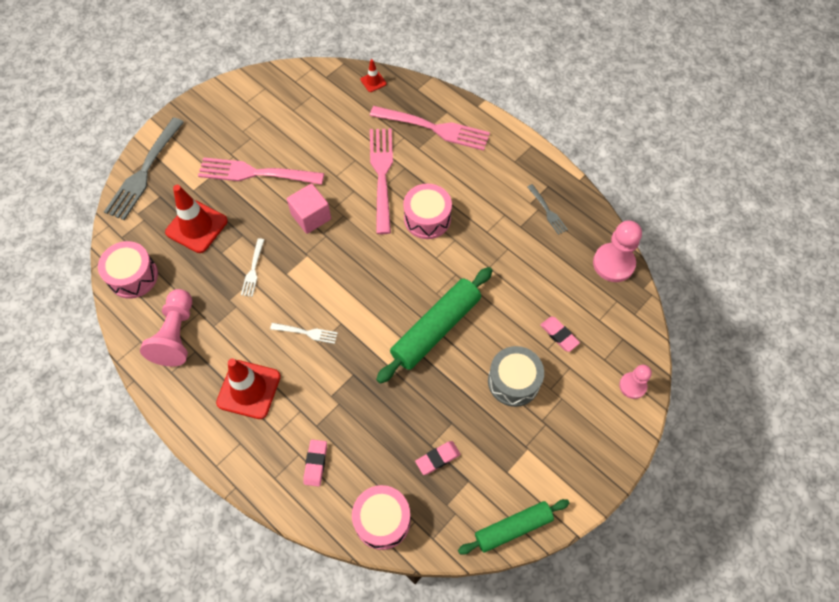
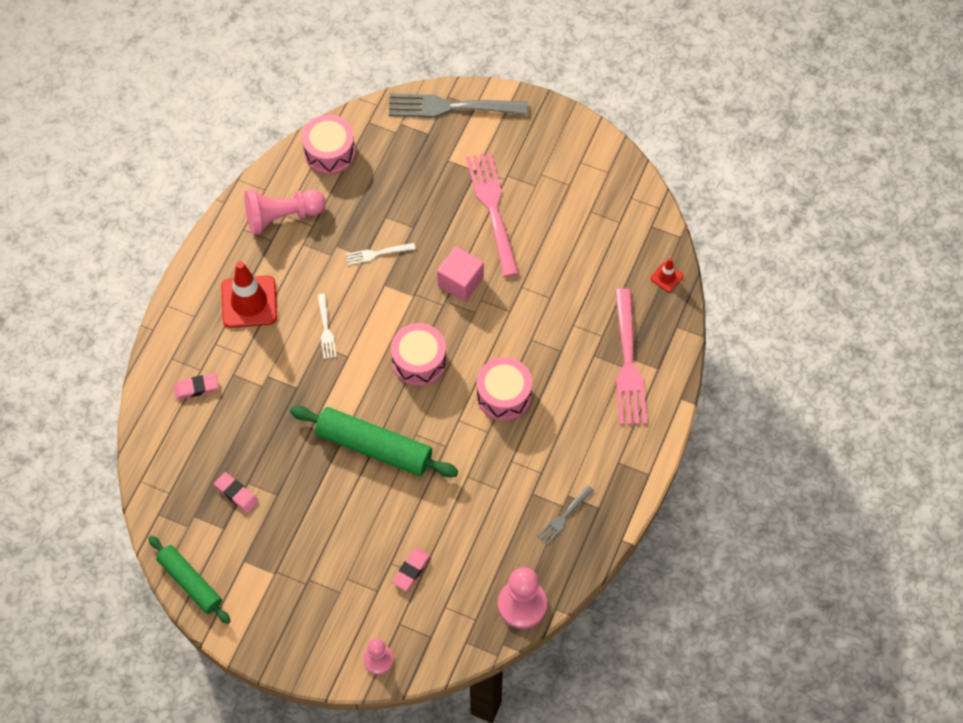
camera: 70 degrees right, 0 degrees up
(196, 226) = (406, 182): red traffic cone -> none
(382, 176) = (540, 332): pink fork -> none
(382, 520) = (161, 464): pink drum -> pink drum (419, 361)
(513, 381) = (342, 540): grey drum -> none

